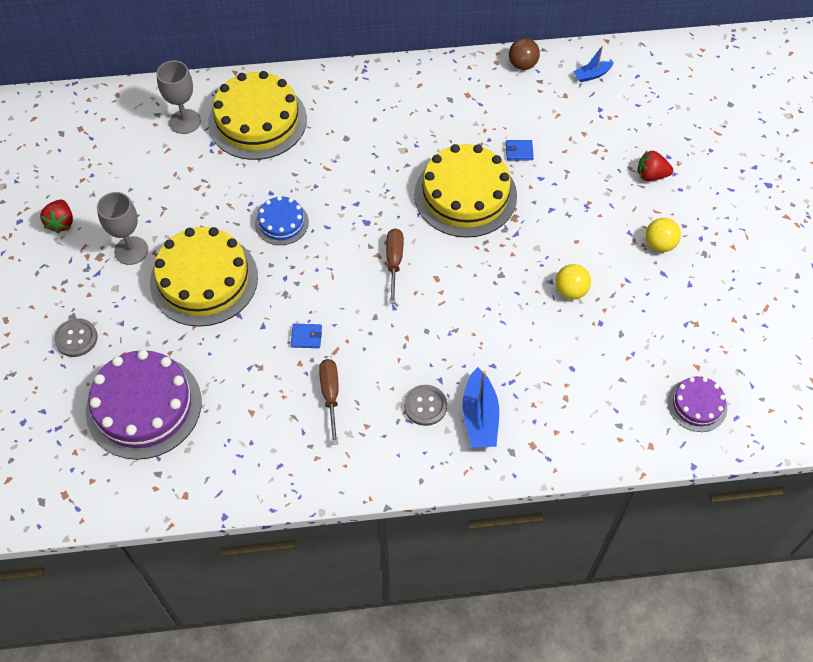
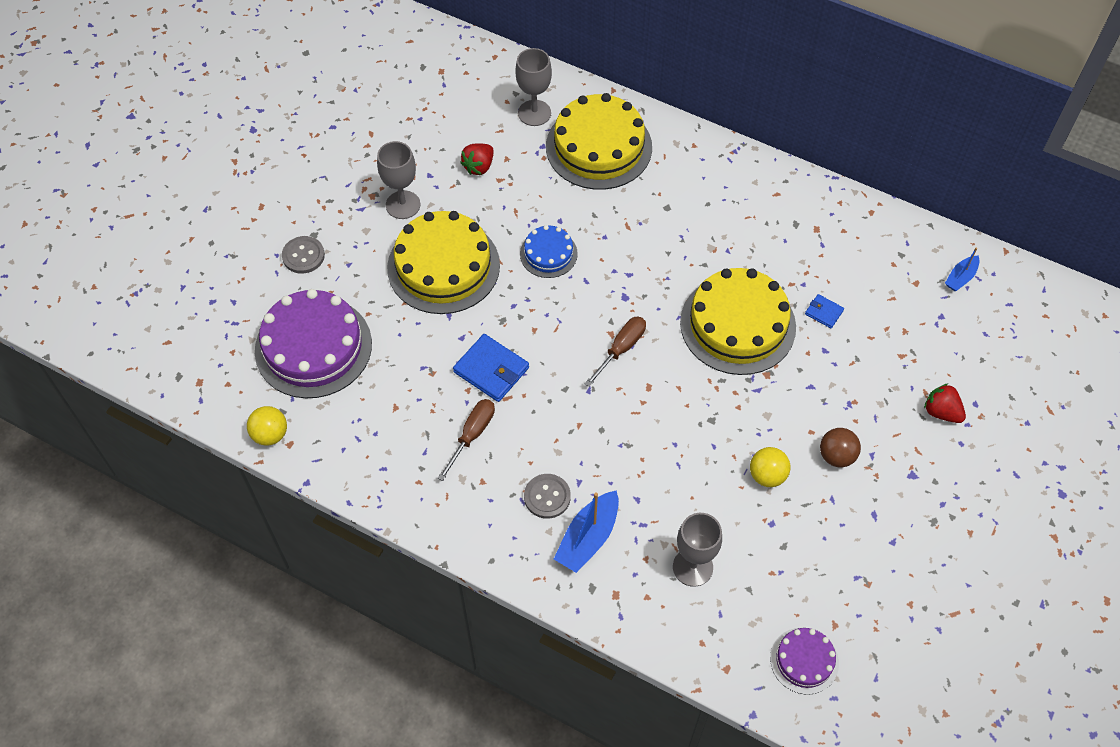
camera: 35 degrees right, 0 degrees up
(61, 223) = (364, 147): red strawberry -> red strawberry (479, 166)
(306, 337) = (491, 370): blue wallet -> blue wallet, size x1.88
(522, 65) = (896, 229): brown ball -> brown ball (836, 456)
(571, 389) = (692, 567): none -> grey goblet
(592, 75) = (960, 277): blue boat -> blue boat turned 60 degrees counterclockwise
(659, 244) = (893, 484): yellow ball -> yellow ball (270, 434)

